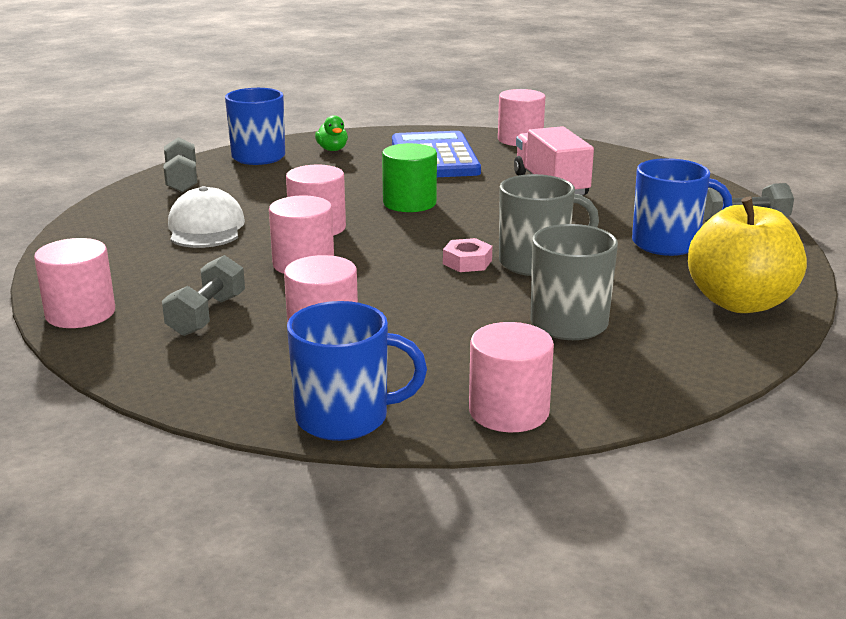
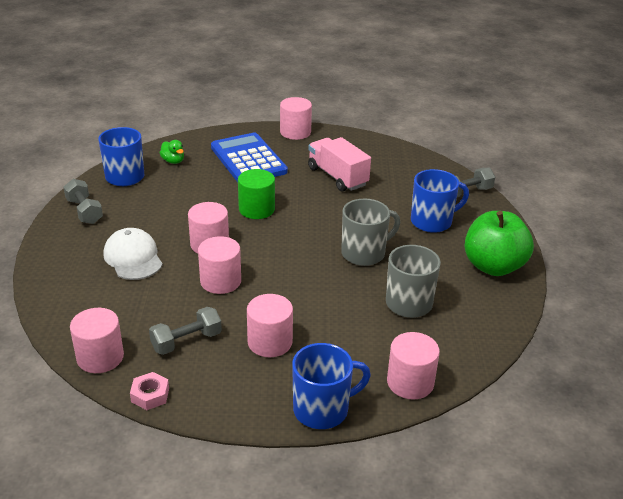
camera: 20 degrees left, 10 degrees up
(207, 315) = (186, 341): grey dumbbell -> grey dumbbell turned 60 degrees clockwise
(467, 262) = (323, 260): pink nut -> pink nut (150, 395)
(740, 302) = (493, 266): yellow apple -> green apple

